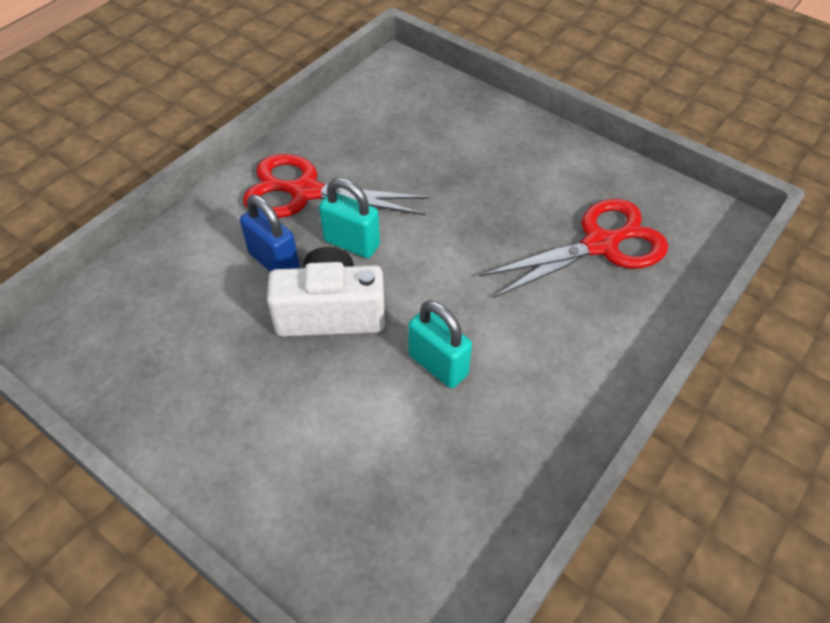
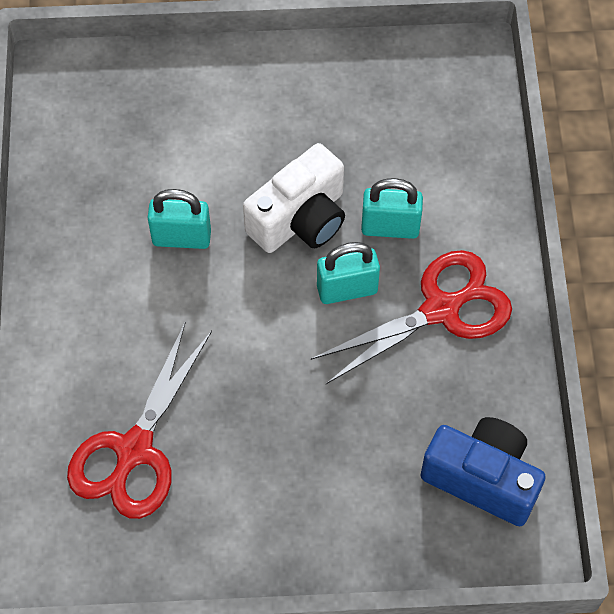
camera: 140 degrees right, 10 degrees up
(274, 261) = (390, 227): blue padlock -> turquoise padlock
(388, 103) = (482, 478): none -> blue camera

